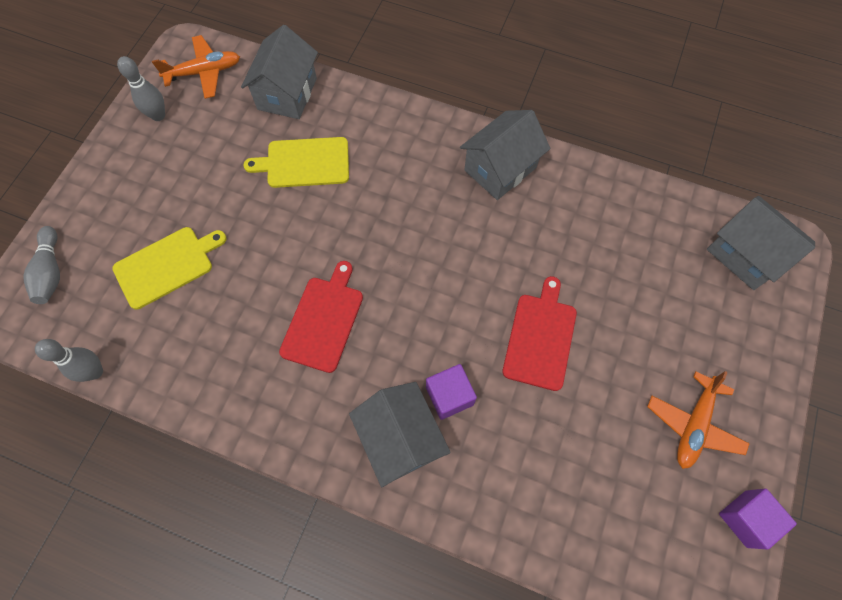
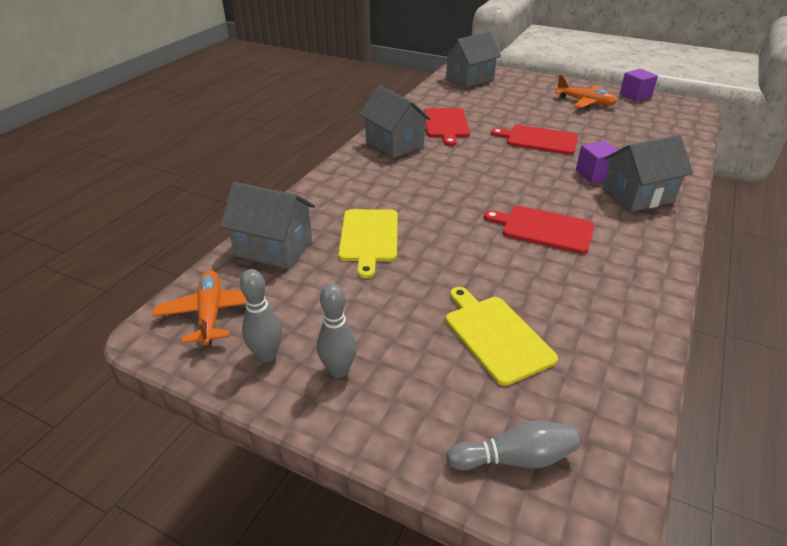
camera: 85 degrees left, 30 degrees down
(95, 371) = (647, 393): grey bowling pin -> grey bowling pin (339, 370)
(567, 223) = (446, 124): none -> red cutting board

